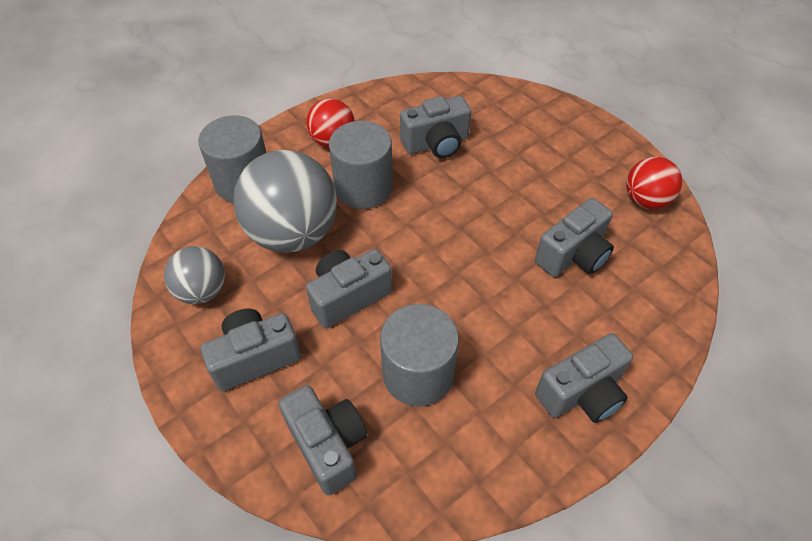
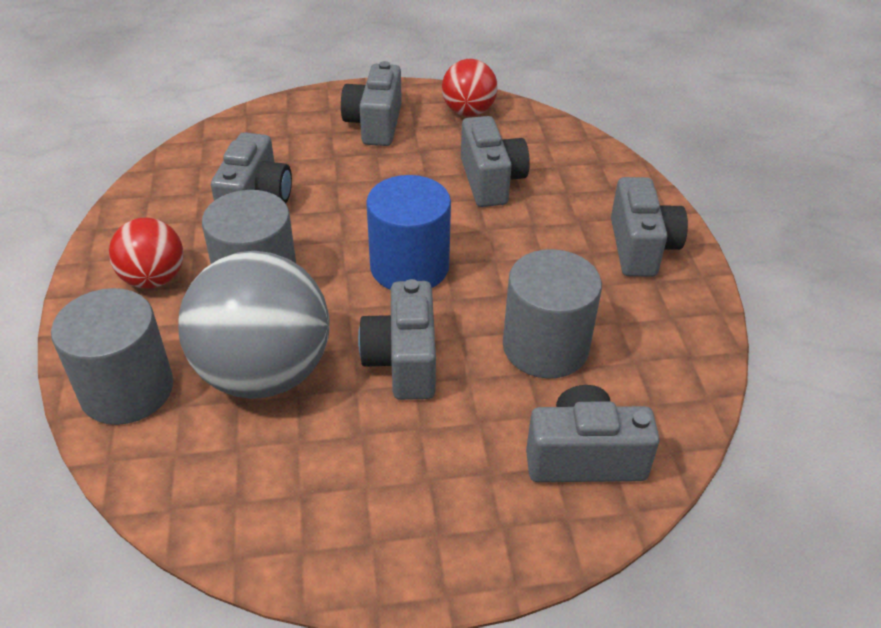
camera: 60 degrees left, 10 degrees down
(202, 291) = (272, 501): grey ball -> none
(255, 358) = (422, 481): grey camera -> grey camera (375, 124)
(438, 254) = (409, 267): none -> blue cylinder

